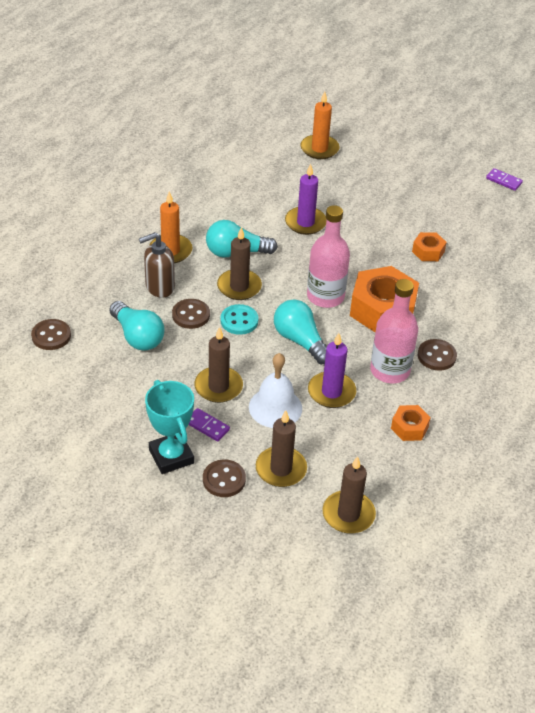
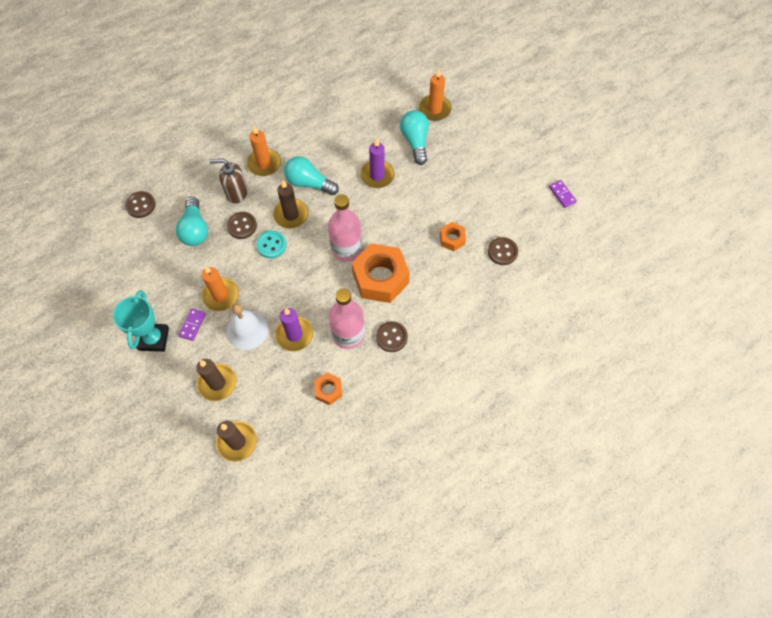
camera: 30 degrees right, 20 degrees up
(207, 426) = (192, 325): purple domino -> purple domino turned 45 degrees clockwise
(218, 387) = (221, 295): brown candle -> orange candle
(224, 479) = (175, 374): brown button -> brown button (502, 252)
(300, 341) = (302, 280): turquoise light bulb -> turquoise light bulb (415, 141)

